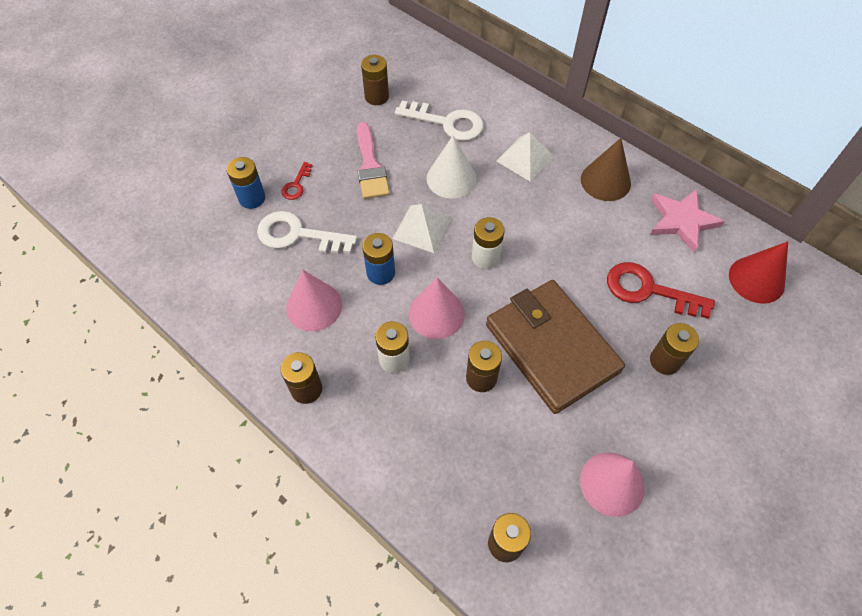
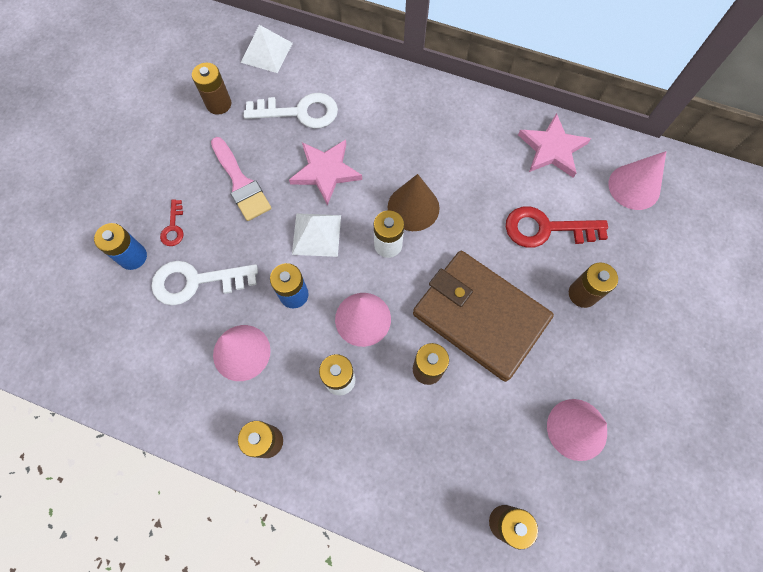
camera: 20 degrees left, 10 degrees up
(451, 178) = (325, 171): white cone -> pink star
(525, 158) = (388, 128): white pyramid -> white pyramid (267, 52)
(605, 181) = (471, 129): brown cone -> brown cone (413, 207)
(756, 279) = (634, 187): red cone -> pink cone

